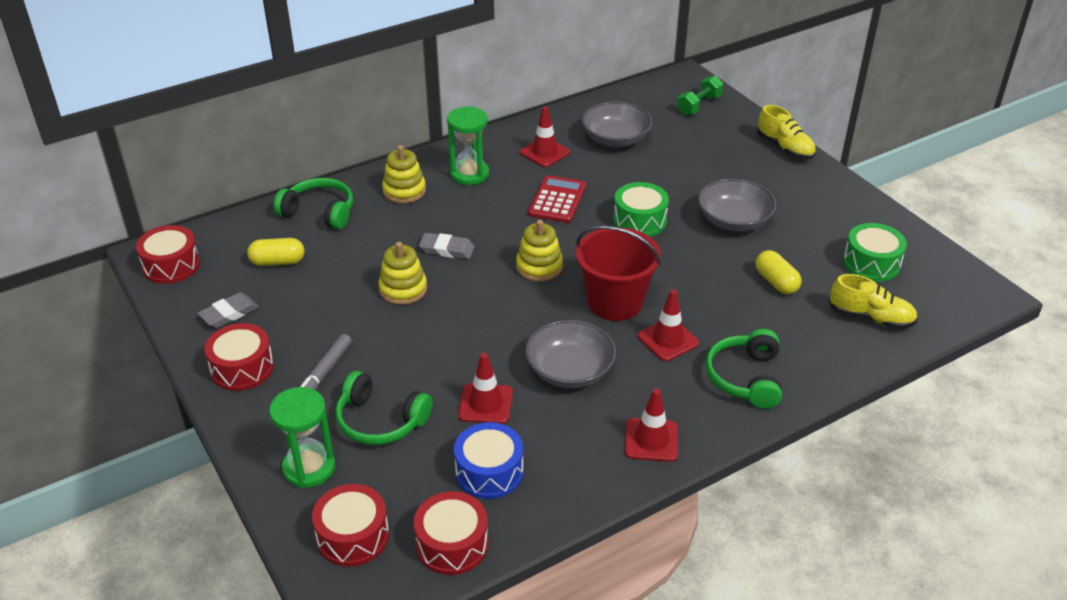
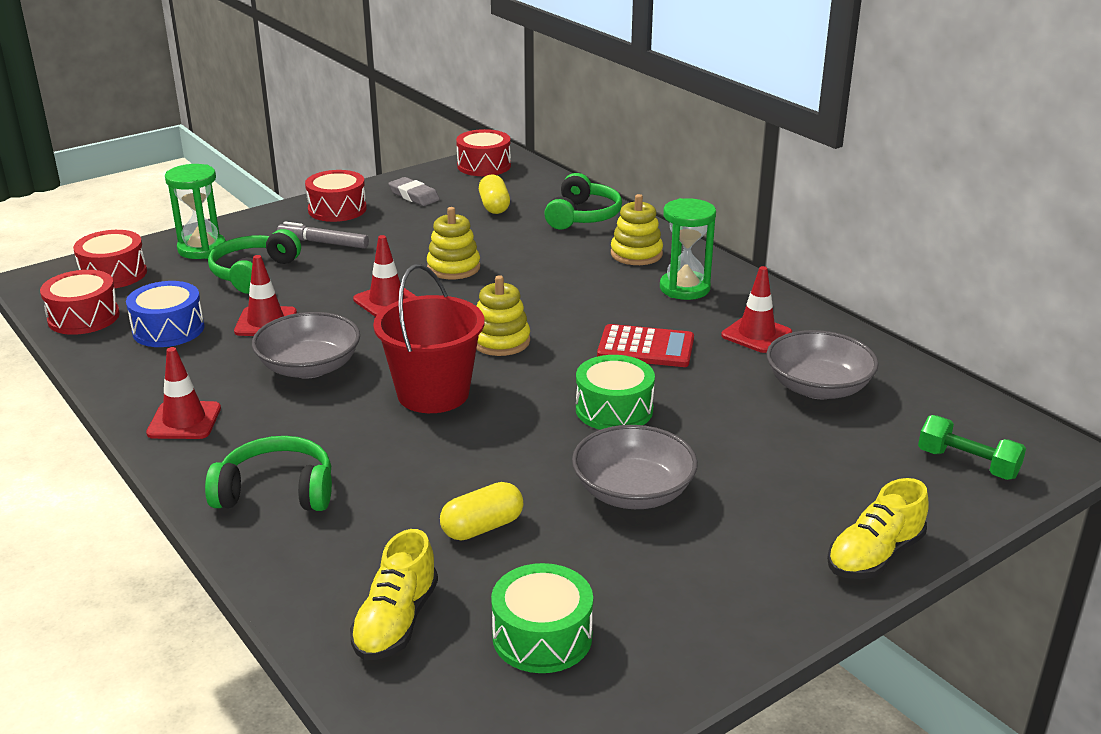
camera: 85 degrees right, 10 degrees down
(447, 249) = (527, 285): grey eraser -> none
(668, 340) = (357, 432): red traffic cone -> red traffic cone (387, 301)

